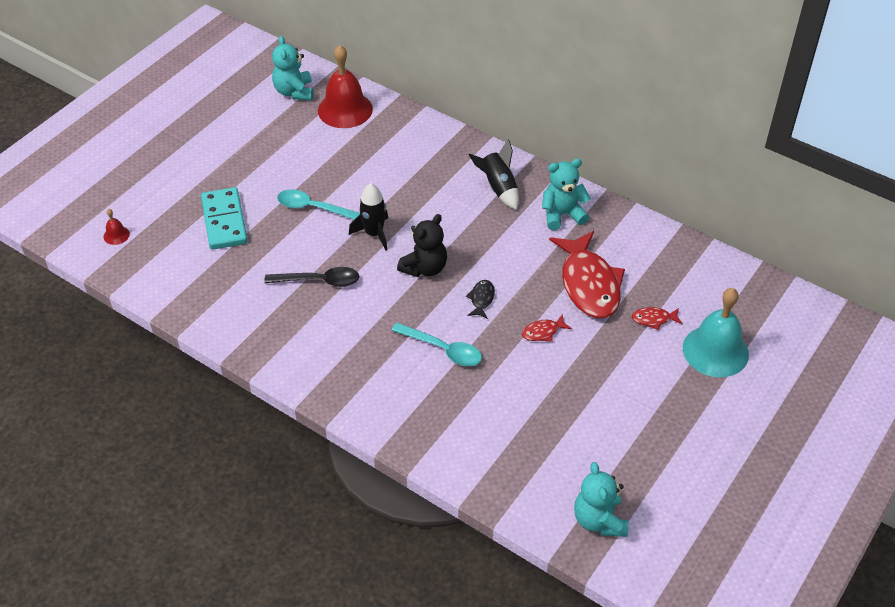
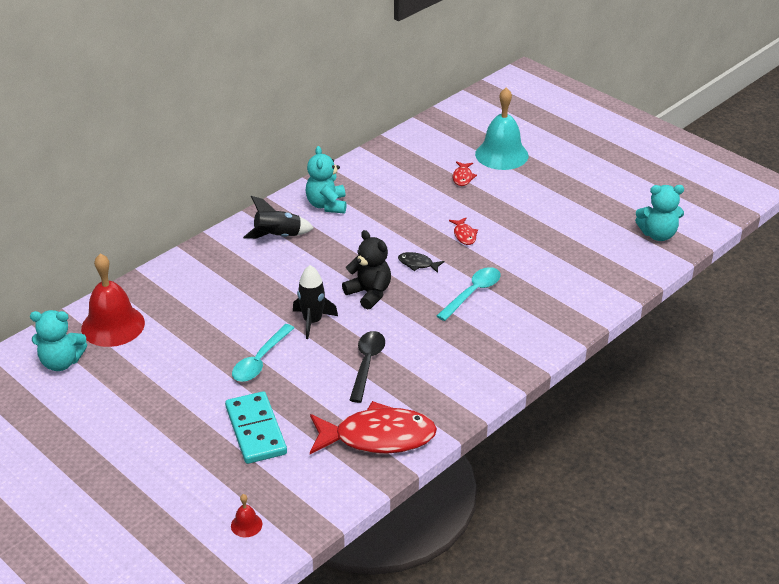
camera: 80 degrees left, 10 degrees down
(224, 221) = (255, 430): turquoise domino -> turquoise domino turned 75 degrees clockwise
(589, 284) = (415, 203): red fish -> red fish (378, 437)

